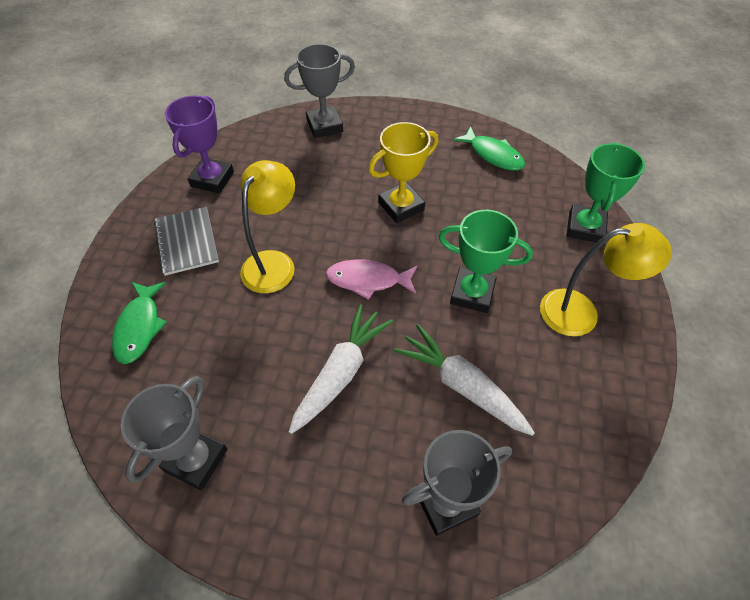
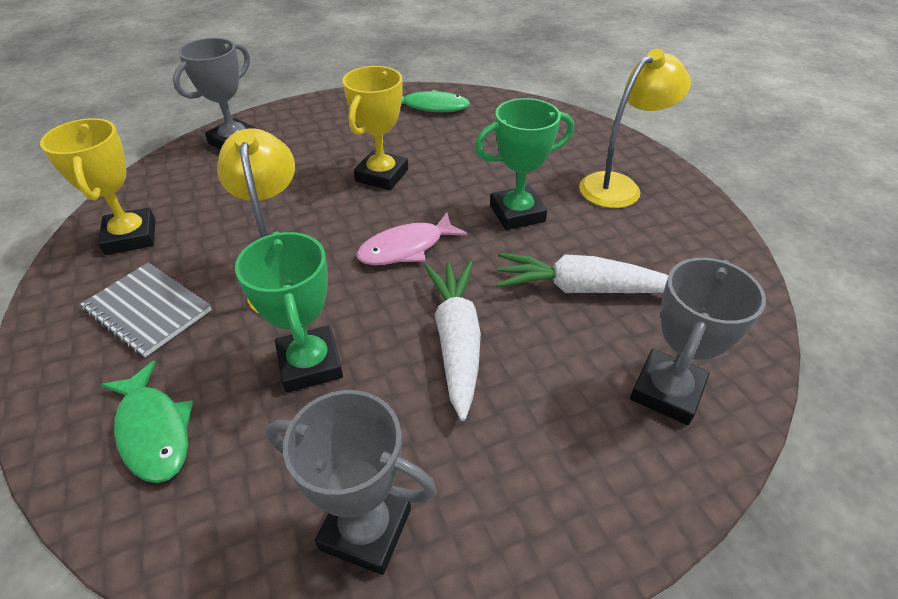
camera: 35 degrees left, 10 degrees down
(196, 460) = (366, 529): grey trophy -> grey trophy turned 60 degrees counterclockwise
(212, 179) = (131, 237): purple trophy -> yellow trophy
(585, 227) = (560, 128): green trophy -> green trophy (310, 364)

